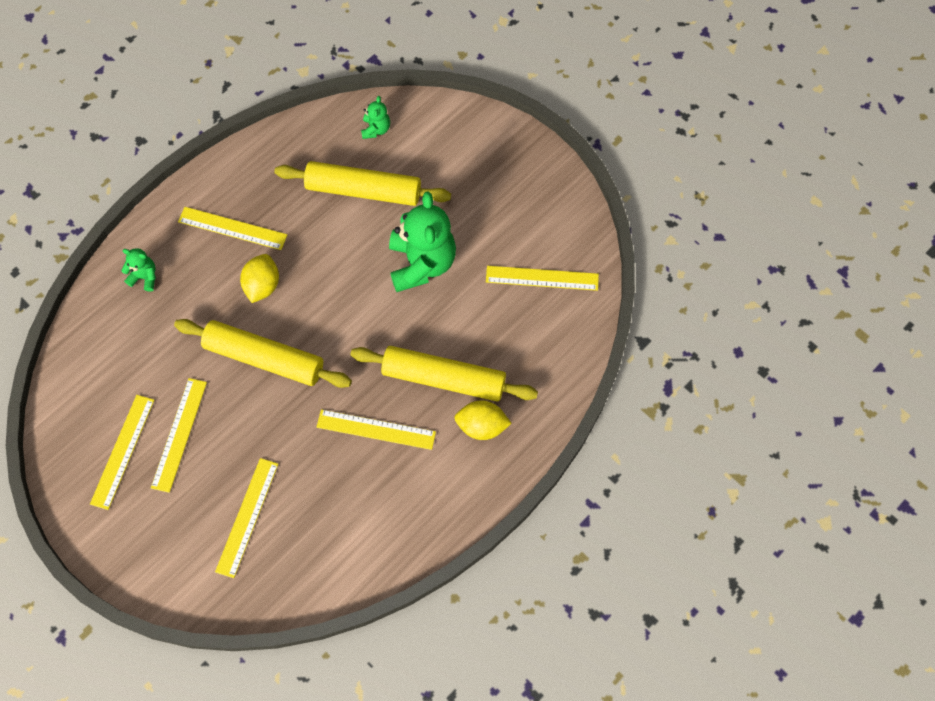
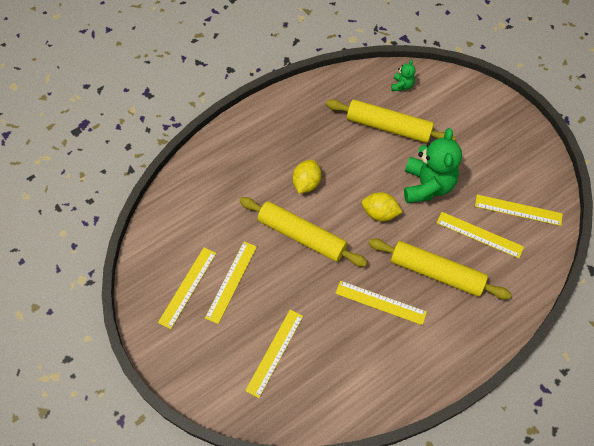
camera: 10 degrees right, 5 degrees down
(144, 277) = (221, 164): green teddy bear -> none
(232, 228) = (289, 139): yellow ruler -> yellow ruler (479, 235)
(482, 426) = (463, 313): yellow lemon -> yellow lemon (380, 213)

